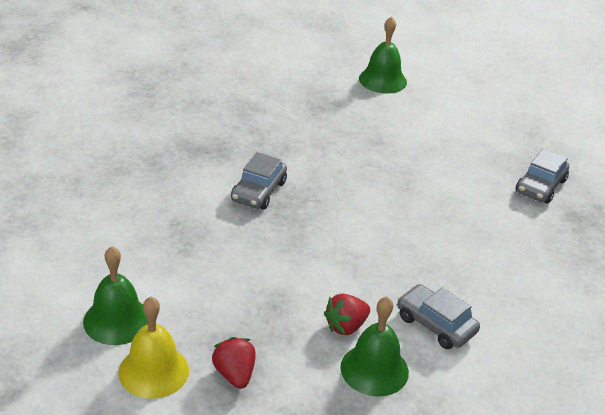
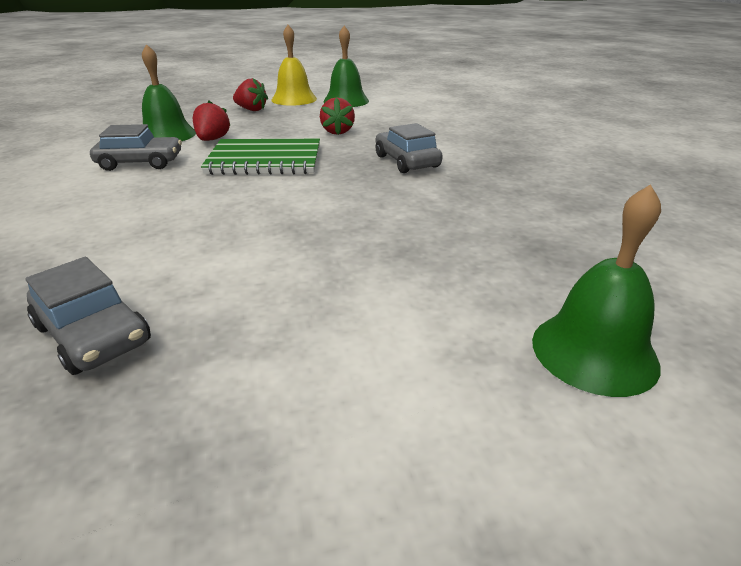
camera: 135 degrees right, 5 degrees down
(233, 262) = (337, 132): none -> red strawberry
(343, 261) = (265, 160): none -> green notebook
(540, 186) = (93, 334): grey car -> grey car turned 150 degrees clockwise

